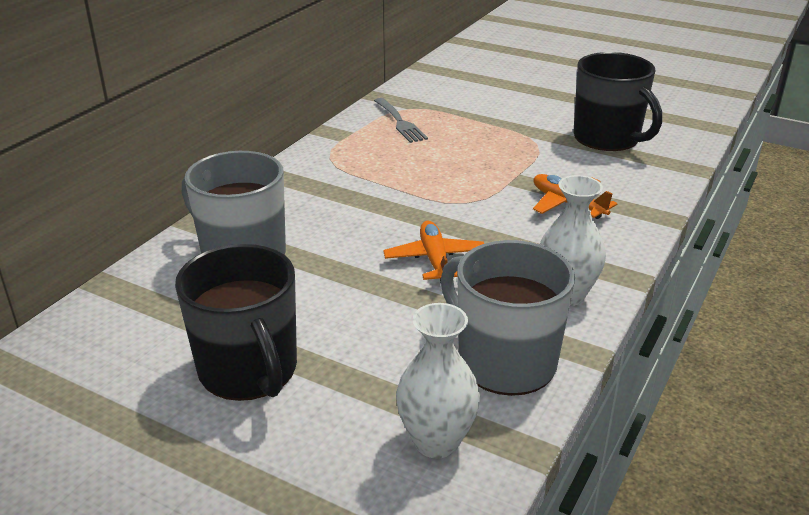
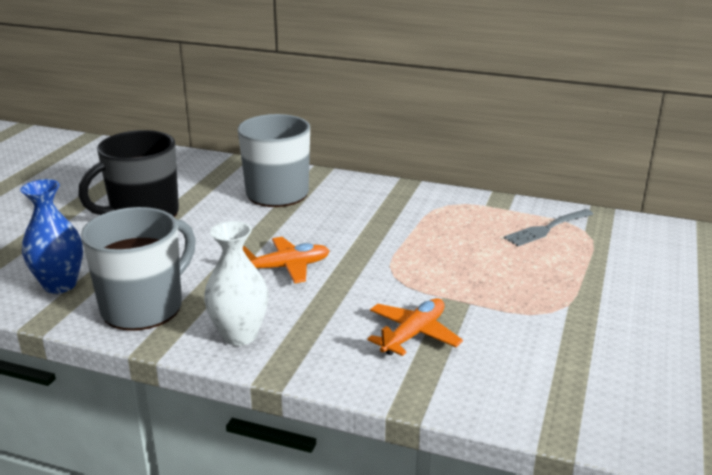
camera: 80 degrees right, 5 degrees down
(436, 441) = (60, 285): white vase -> blue vase
(607, 138) = (603, 364): black mug -> none

